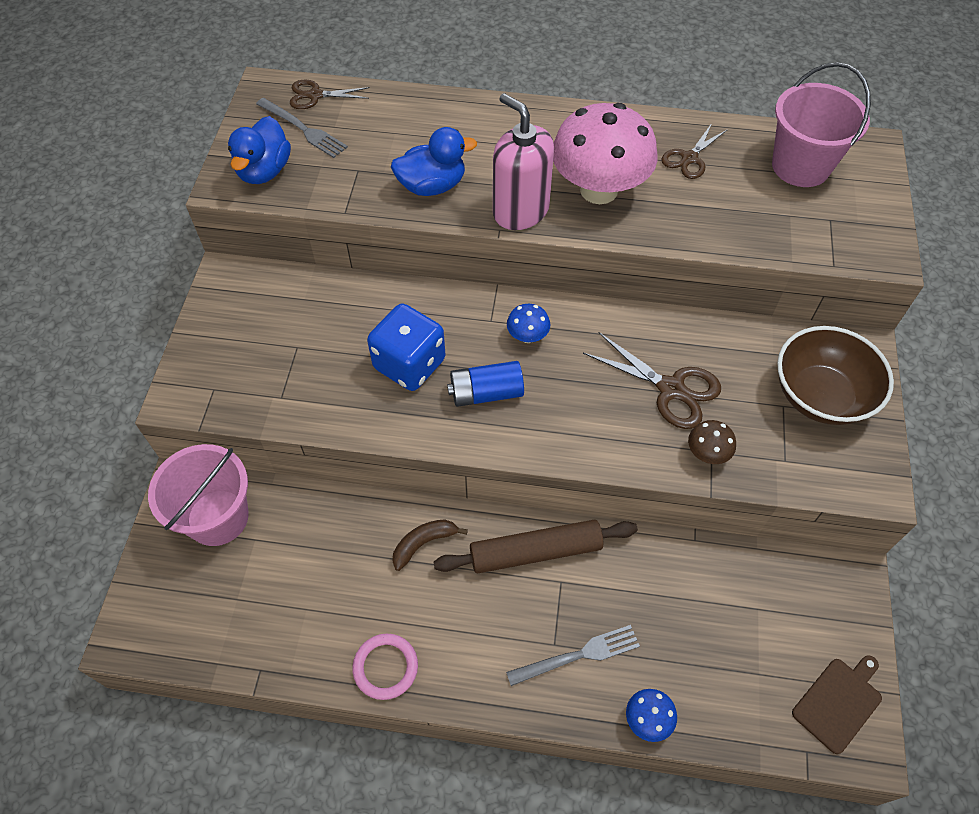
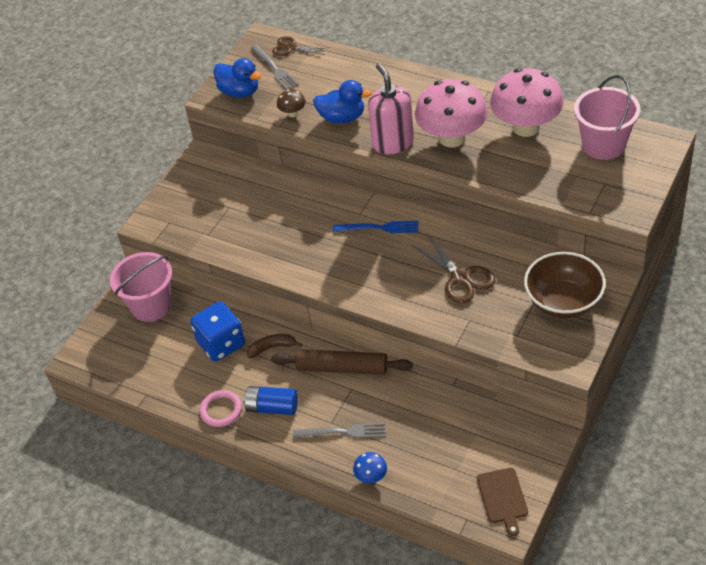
camera: 25 degrees right, 10 degrees down
(264, 171) = (240, 92): blue duck -> blue duck turned 90 degrees counterclockwise
(409, 364) = (295, 230): blue dice -> blue dice (221, 344)
(486, 393) = (337, 257): blue battery -> blue battery (272, 407)
(527, 336) = (379, 228): blue mushroom -> blue fork
(689, 158) = (526, 127): brown scissors -> pink mushroom
(707, 453) = (465, 320): brown mushroom -> brown mushroom (293, 113)
(839, 702) = (503, 498): brown cutting board -> brown cutting board turned 105 degrees clockwise

